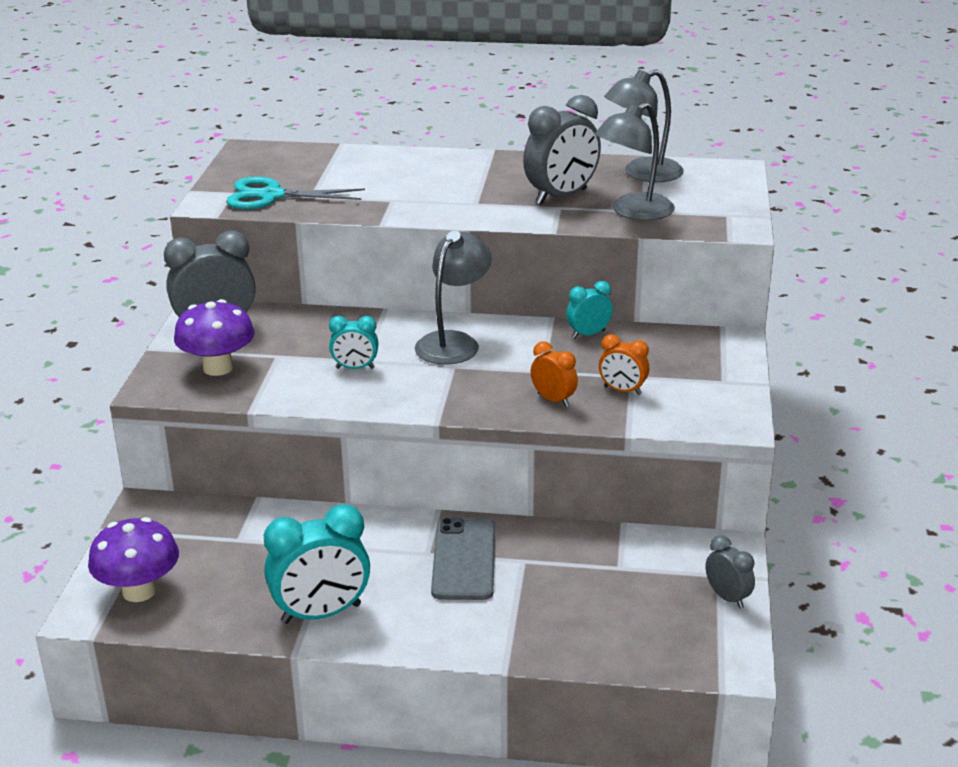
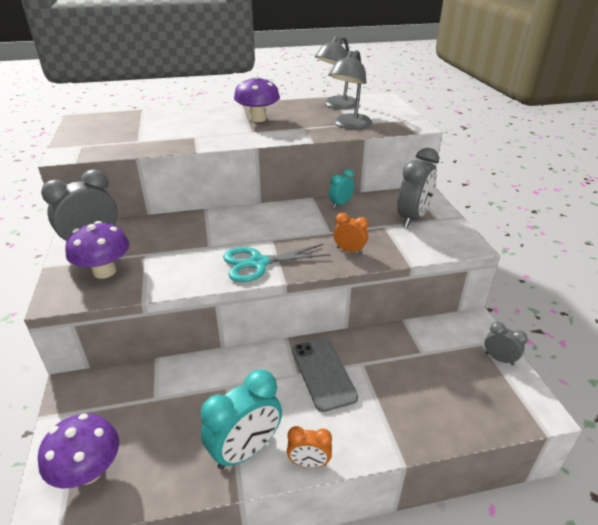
camera: 20 degrees left, 5 degrees up
(271, 196) = (110, 144): turquoise scissors -> turquoise scissors (258, 263)
(355, 368) = (206, 253): turquoise clock -> none
(453, 342) = (262, 223): grey lamp -> none
(500, 182) = (258, 119): none -> purple mushroom
(561, 197) = (300, 122): grey clock -> grey clock (413, 218)
(622, 390) = (386, 236): orange clock -> orange clock (309, 463)

